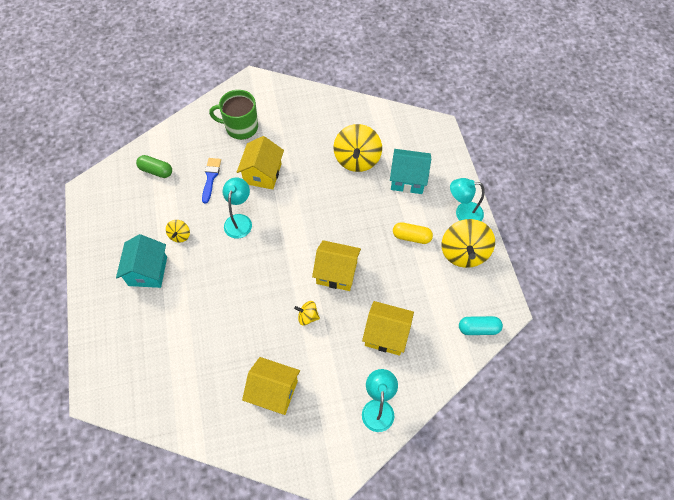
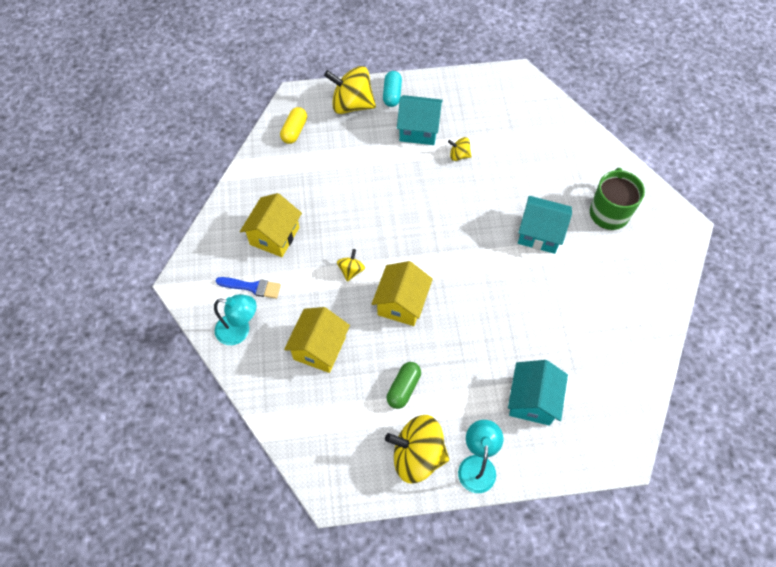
camera: 95 degrees right, 0 degrees up
(156, 171) = (543, 132): green capsule -> green capsule (403, 388)
(210, 178) = (534, 182): blue brush -> blue brush (252, 287)
(239, 221) = (475, 209): turquoise lamp -> none
(262, 174) = (540, 234): yellow house -> turquoise house
(357, 159) = (563, 340): yellow spinning top -> yellow spinning top (352, 105)
(411, 237) = (444, 393): yellow capsule -> yellow capsule (294, 131)
(478, 328) = (312, 454): turquoise capsule -> turquoise capsule (392, 94)

